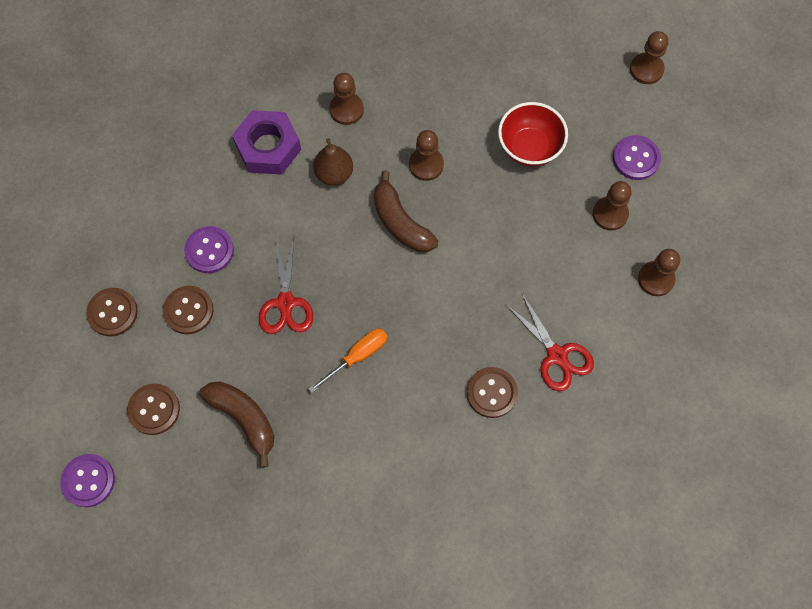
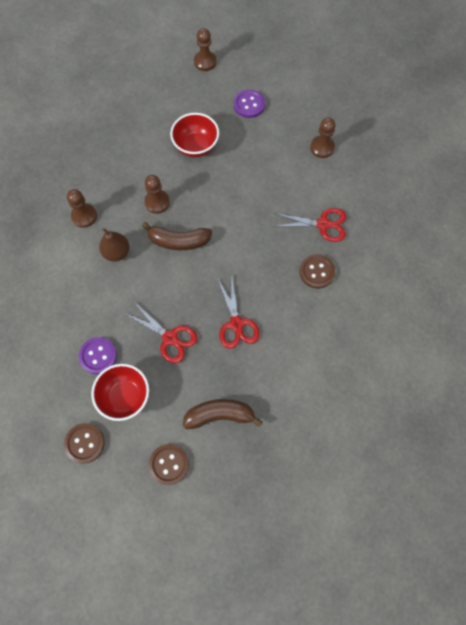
camera: 50 degrees left, 0 degrees up
(88, 481) = (180, 539): purple button -> none
(188, 310) = (125, 396): brown button -> red bowl
(268, 147) = (65, 274): purple nut -> none
(357, 356) = (236, 324): orange screwdriver -> red scissors
(610, 214) = (268, 139): brown pawn -> none

